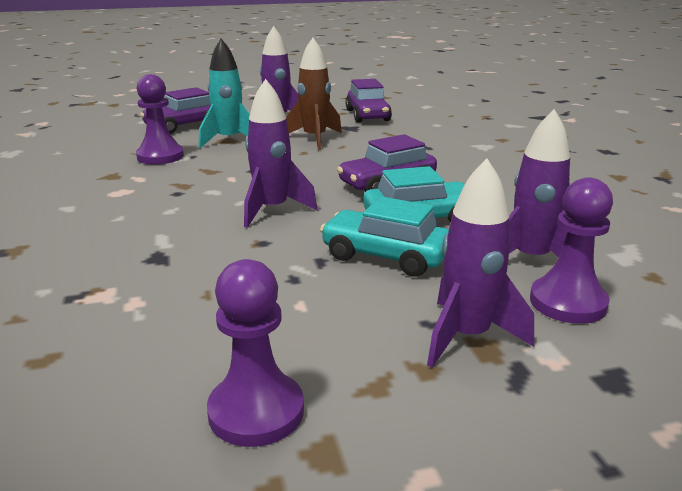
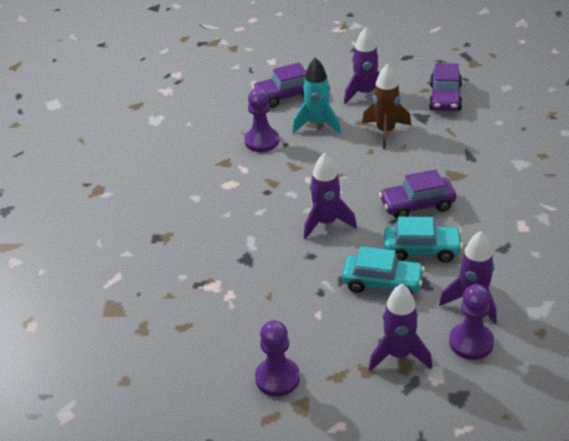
camera: 20 degrees right, 15 degrees up
(385, 256) = (382, 283): turquoise car -> turquoise car turned 150 degrees clockwise

